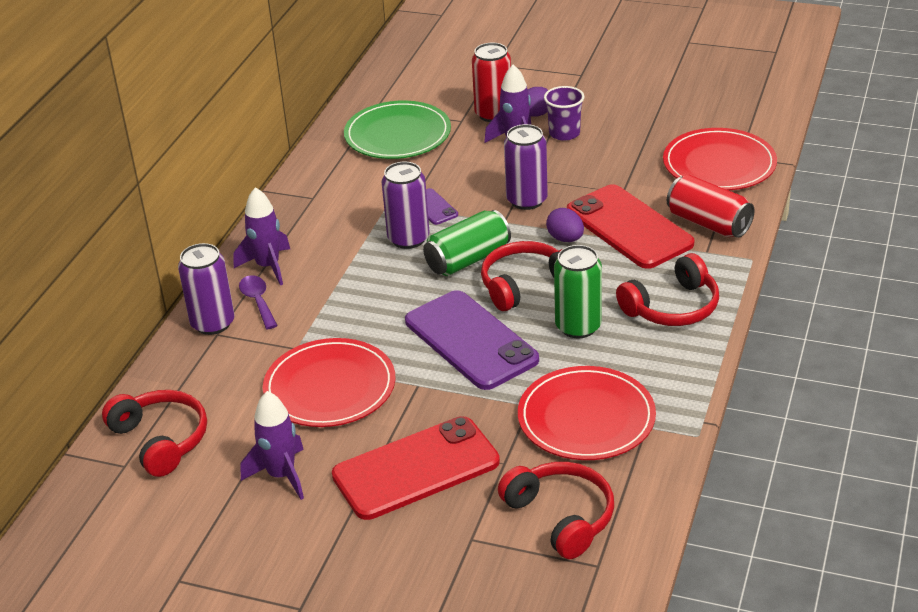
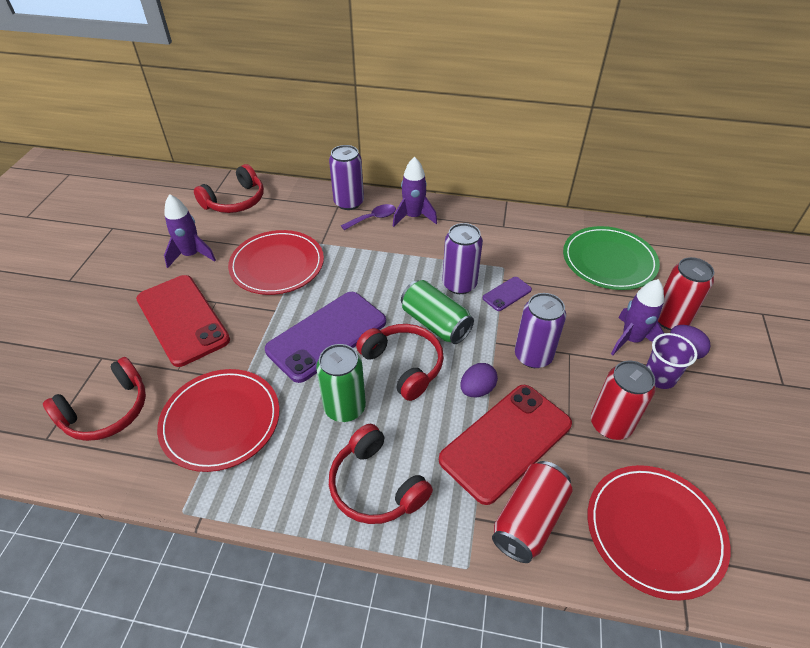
camera: 80 degrees right, 10 degrees up
(615, 168) = (610, 424): none -> red can

